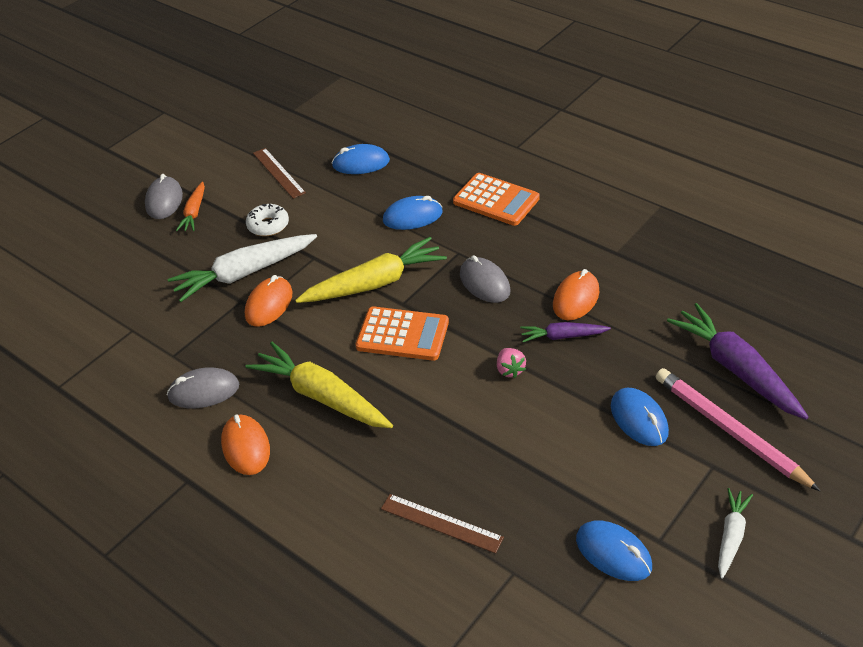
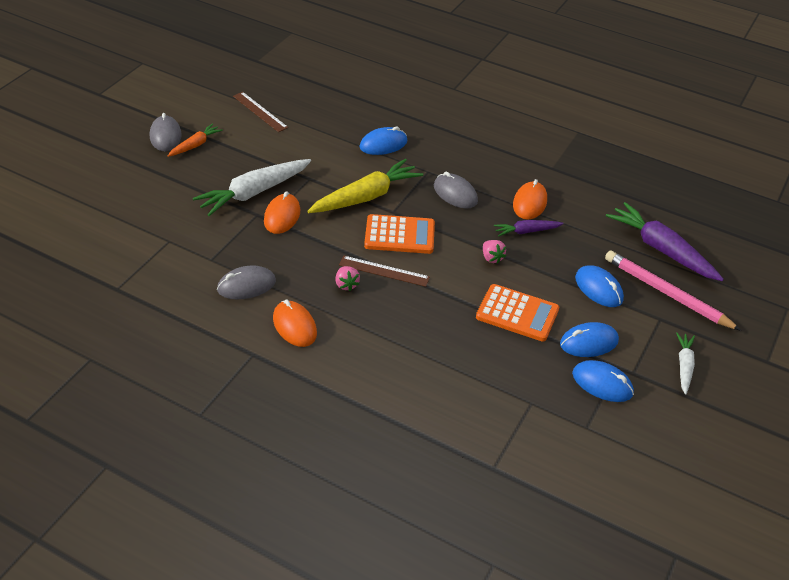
camera: 15 degrees left, 0 degrees up
(194, 212) = (195, 145): orange carrot -> orange carrot turned 135 degrees counterclockwise
(268, 225) = (263, 154): white donut -> none
(321, 396) = (346, 284): yellow carrot -> pink strawberry
(361, 163) = (328, 103): blue mouse -> blue mouse (588, 342)
(441, 523) = (467, 372): brown ruler -> brown ruler (384, 271)
(496, 200) = (448, 130): orange calculator -> orange calculator (517, 313)

